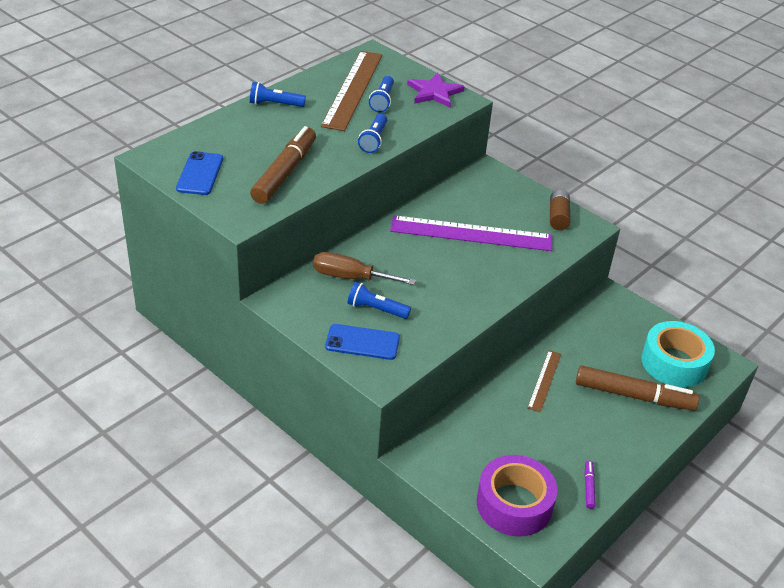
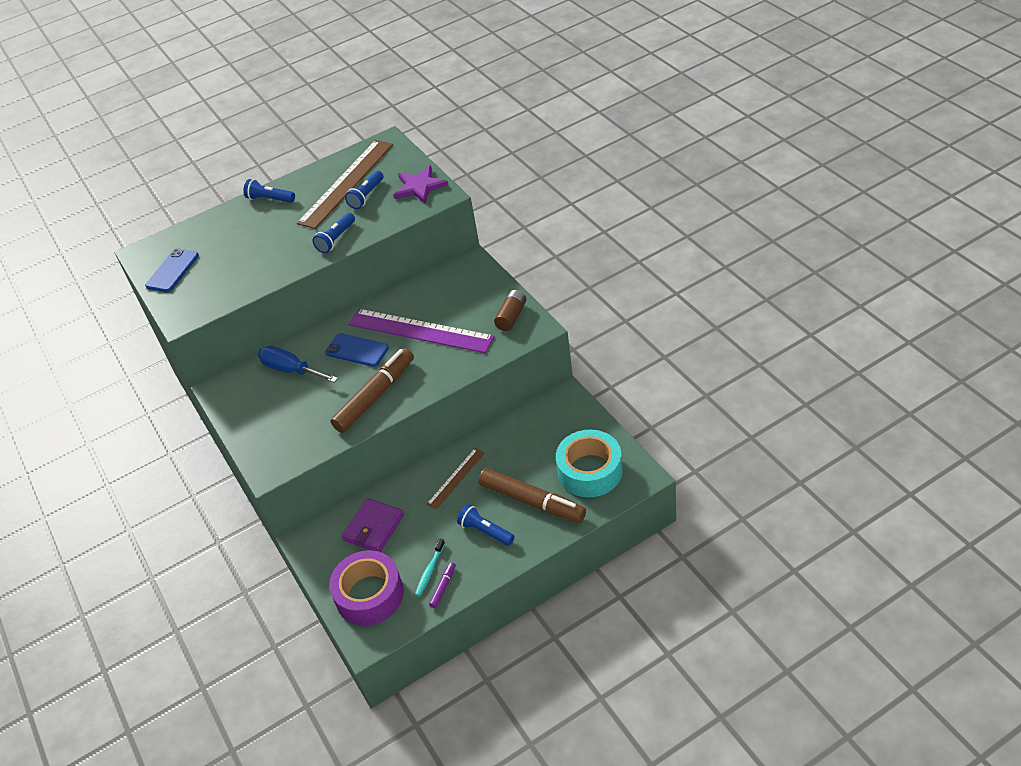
camera: 25 degrees right, 5 degrees up
(284, 172) = (242, 271): brown marker -> brown marker (375, 396)
(350, 277) = (291, 370): brown screwdriver -> blue screwdriver
(362, 342) = (270, 434): blue phone -> blue phone (357, 350)
(376, 309) = (297, 403): blue flashlight -> blue flashlight (485, 531)
(483, 436) = (374, 527): none -> purple wallet
(566, 473) = (429, 571): none -> turquoise toothbrush

